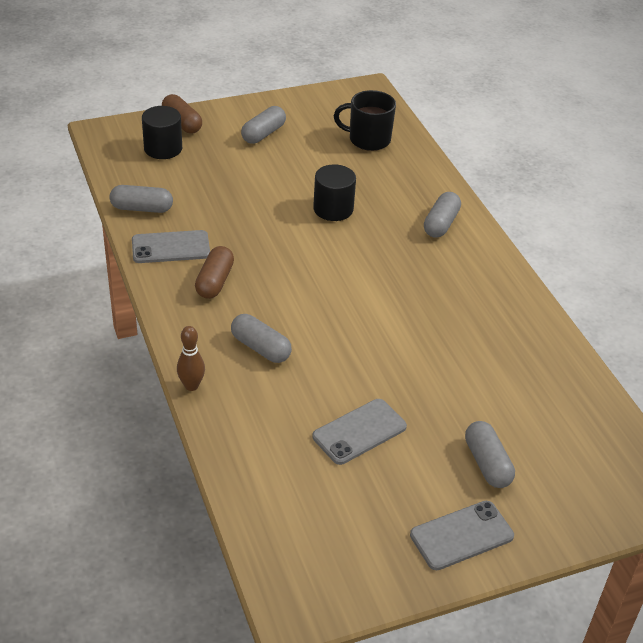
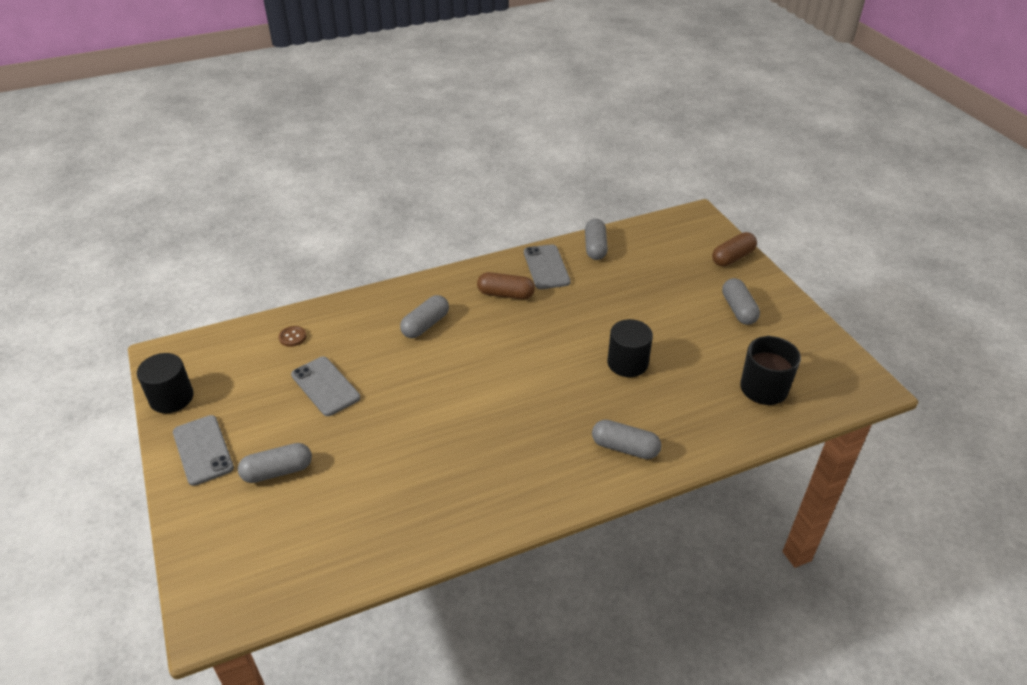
camera: 90 degrees right, 0 degrees up
(163, 148) = (686, 250): black cylinder -> black cylinder (171, 398)
(191, 386) = (383, 291): brown bowling pin -> none
(263, 134) = (738, 309): grey capsule -> grey capsule turned 45 degrees clockwise
(270, 469) = (292, 337): none -> brown button

